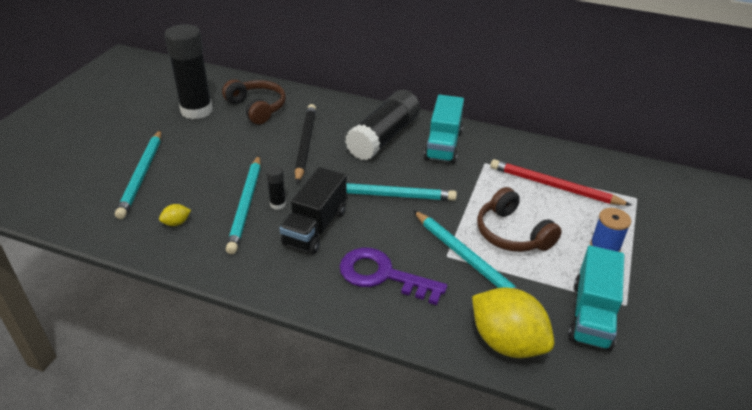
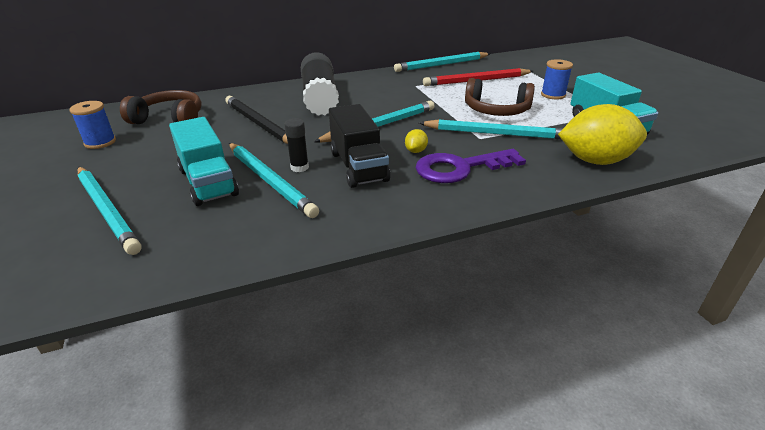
camera: 40 degrees left, 5 degrees down
(176, 223) = (214, 225): yellow lemon -> yellow lemon (416, 151)
(196, 110) = (100, 142): black glue stick -> blue spool
(443, 145) = (371, 87): turquoise truck -> turquoise truck (208, 182)
(553, 147) = (442, 65): none -> turquoise pencil

